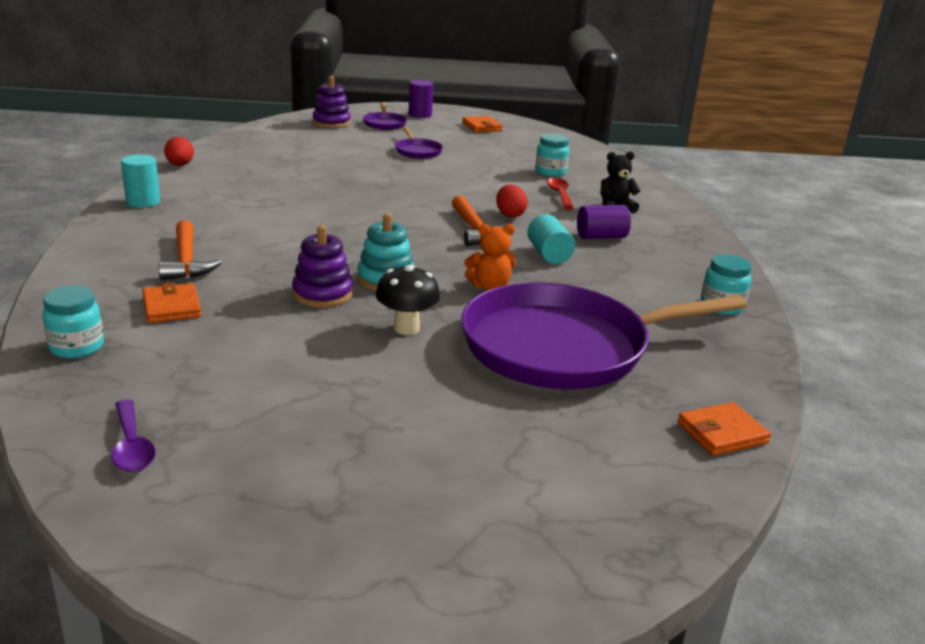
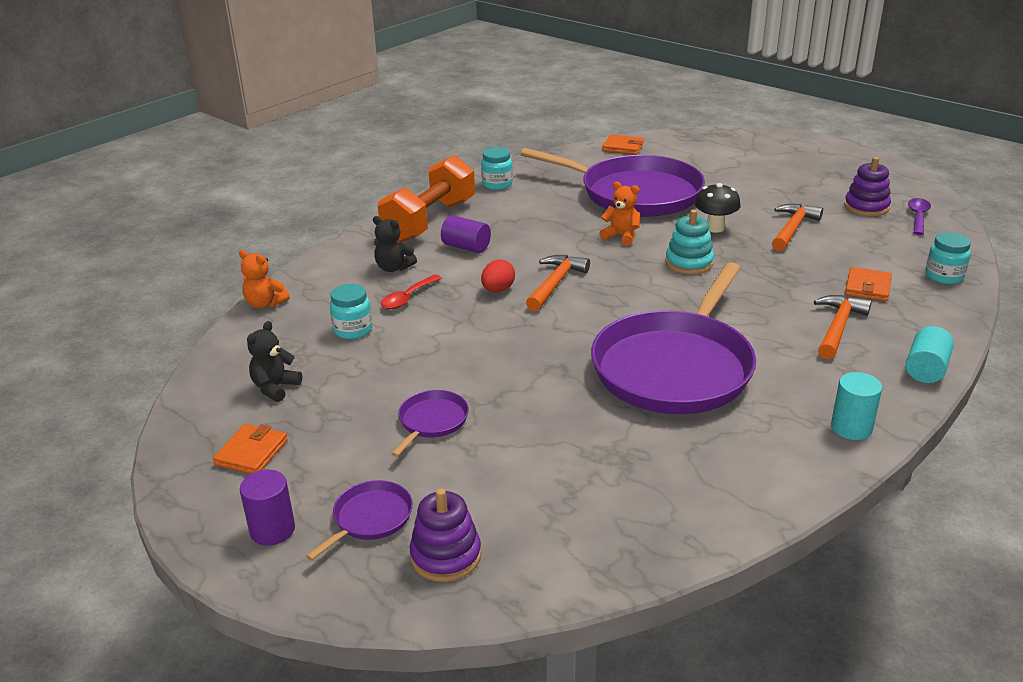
camera: 135 degrees left, 5 degrees up
(180, 165) = (773, 498): red egg -> none
(303, 203) = (675, 367): none -> purple pan
(311, 358) = (792, 229): none -> orange hammer
(322, 294) = (748, 265): purple stacking toy -> purple stacking toy (866, 207)
(528, 144) = (275, 388): none -> black teddy bear
(548, 254) = (536, 246): turquoise cylinder -> turquoise cylinder (926, 369)
(635, 170) = (265, 304): none -> orange teddy bear
(682, 248) = (429, 221): none -> orange dumbbell

